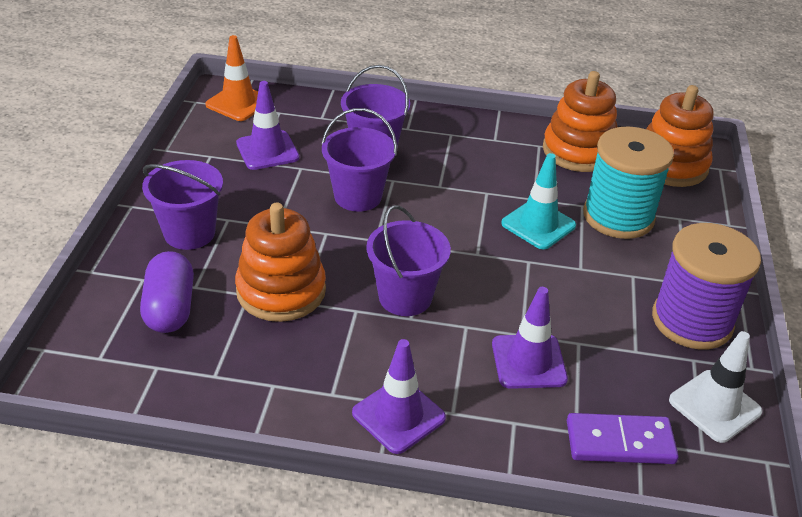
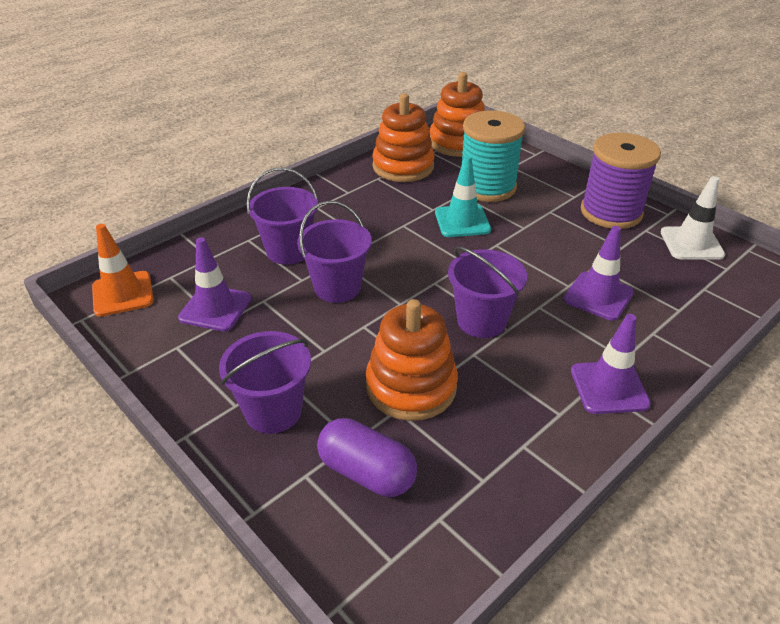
camera: 50 degrees left, 0 degrees up
(620, 442) = (700, 296): purple domino -> none

